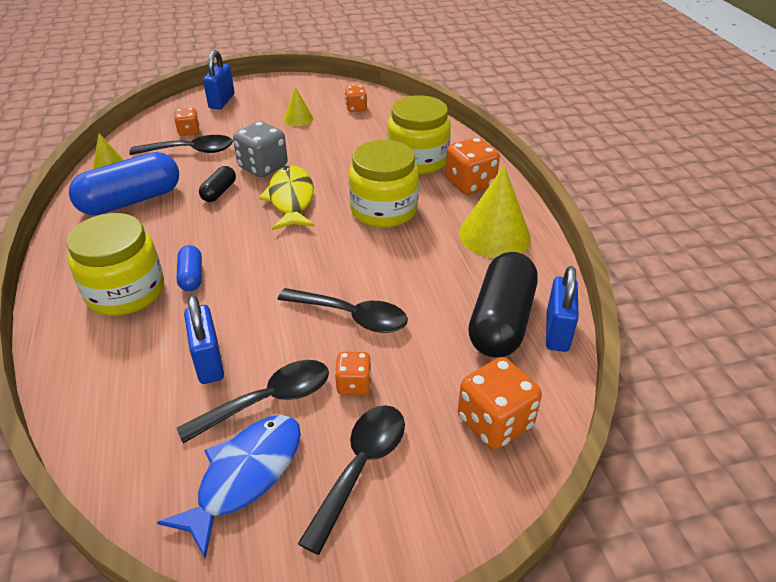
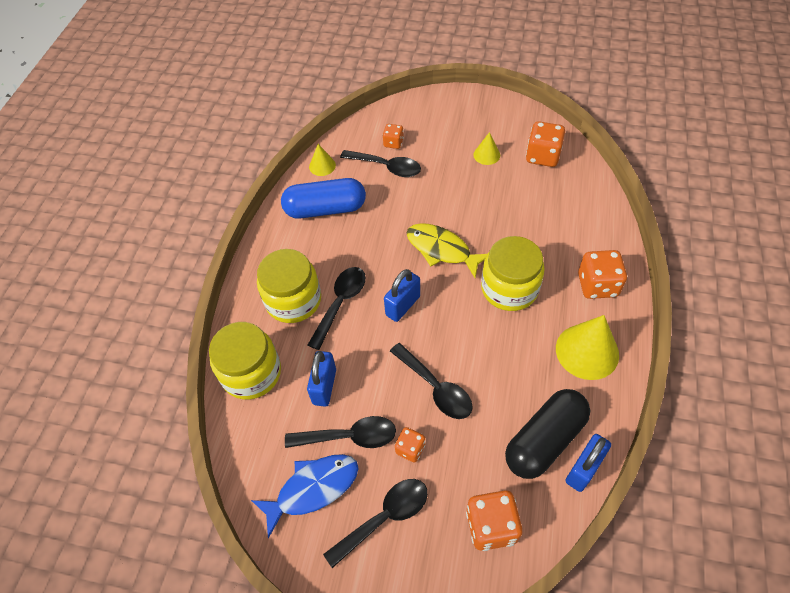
camera: 30 degrees right, 15 degrees up
(191, 276) = (340, 303): blue capsule -> black spoon
(219, 192) = (391, 222): black capsule -> none
(222, 101) = (432, 113): blue padlock -> blue padlock (403, 306)
(263, 167) = (435, 205): grey dice -> none
(291, 199) = (441, 250): yellow fish -> yellow fish turned 75 degrees counterclockwise
(356, 108) = (542, 156): orange dice -> orange dice, size x1.73
(417, 160) = (566, 240): yellow jar -> yellow jar (251, 373)

